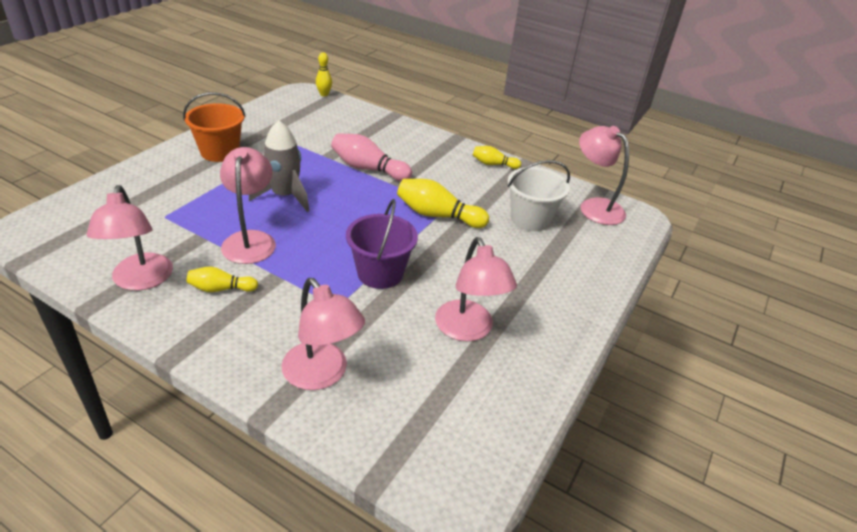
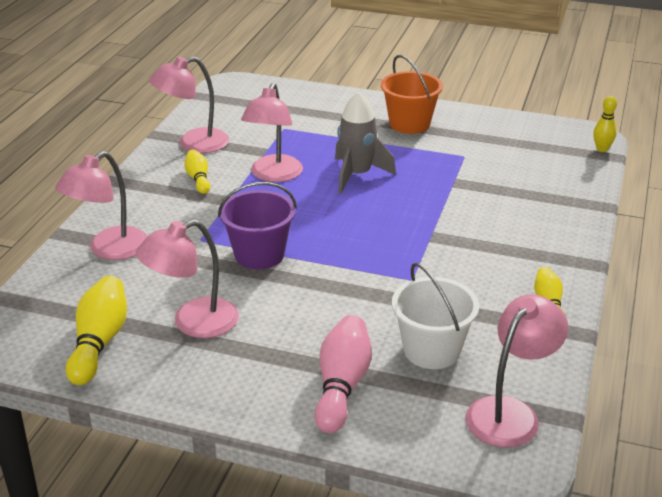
camera: 80 degrees right, 5 degrees down
(250, 240) = (273, 175): pink lamp -> pink lamp turned 120 degrees clockwise
(368, 169) = (451, 212): pink bowling pin -> pink bowling pin (342, 386)
(438, 215) = (388, 275): yellow bowling pin -> yellow bowling pin (99, 342)

